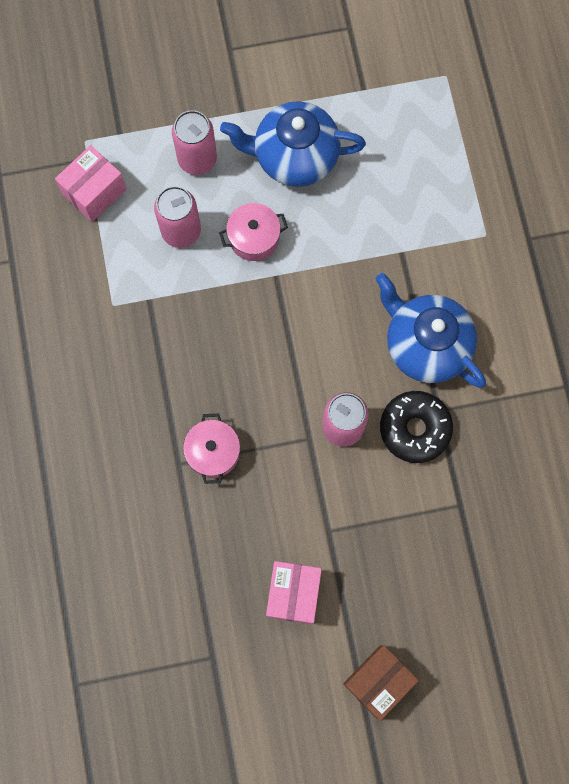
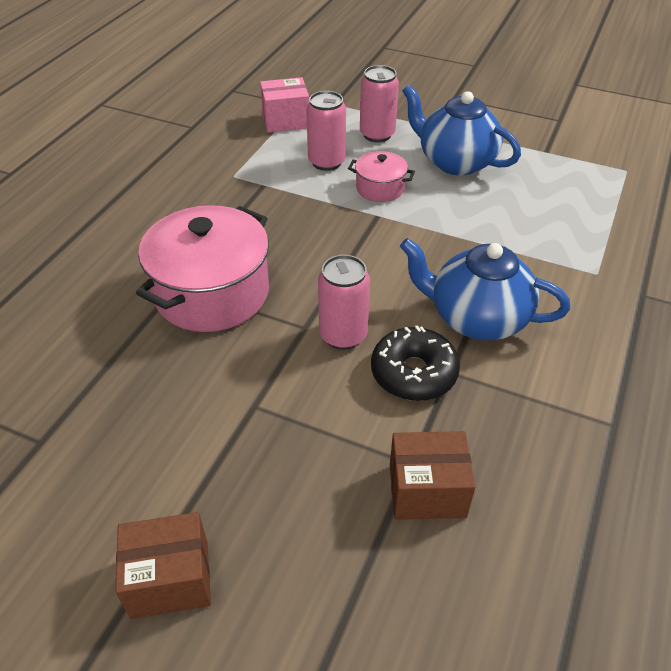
camera: 35 degrees right, 30 degrees down
(213, 452) = (212, 293): pink pot -> pink pot, size x2.01
(293, 594) = (168, 436): pink box -> none
(425, 345) = (476, 318): blue teapot -> blue teapot turned 60 degrees counterclockwise
(483, 519) = (427, 491): none -> brown box

